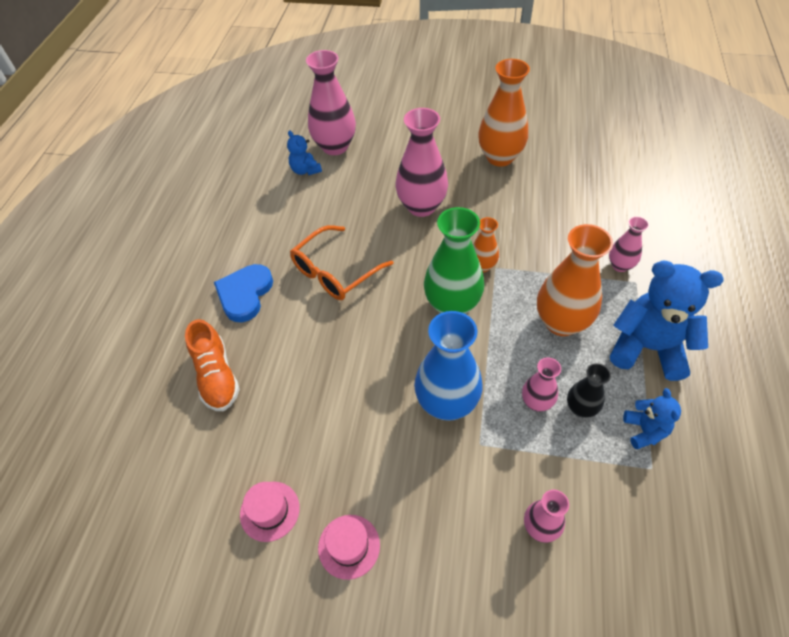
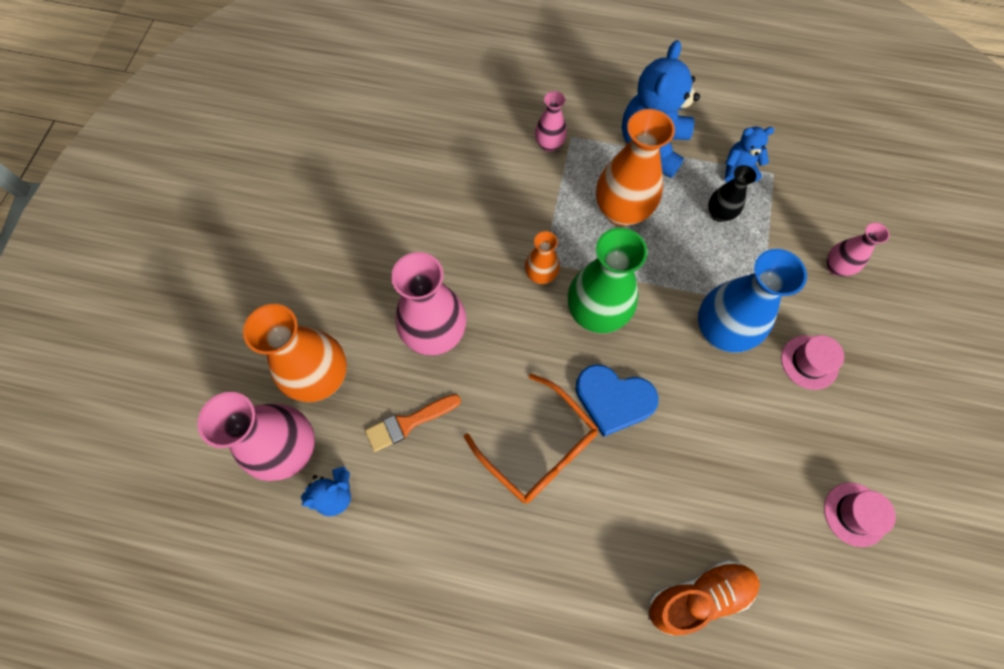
camera: 90 degrees left, 15 degrees up
(245, 294) = (570, 571): blue heart -> blue heart (613, 400)
(349, 546) = (877, 432): pink hat -> pink hat (809, 362)
(353, 199) = (409, 422): none -> orange brush
(500, 157) = (359, 231): orange vase -> orange vase (321, 377)
(536, 402) = (715, 249): pink vase -> none

